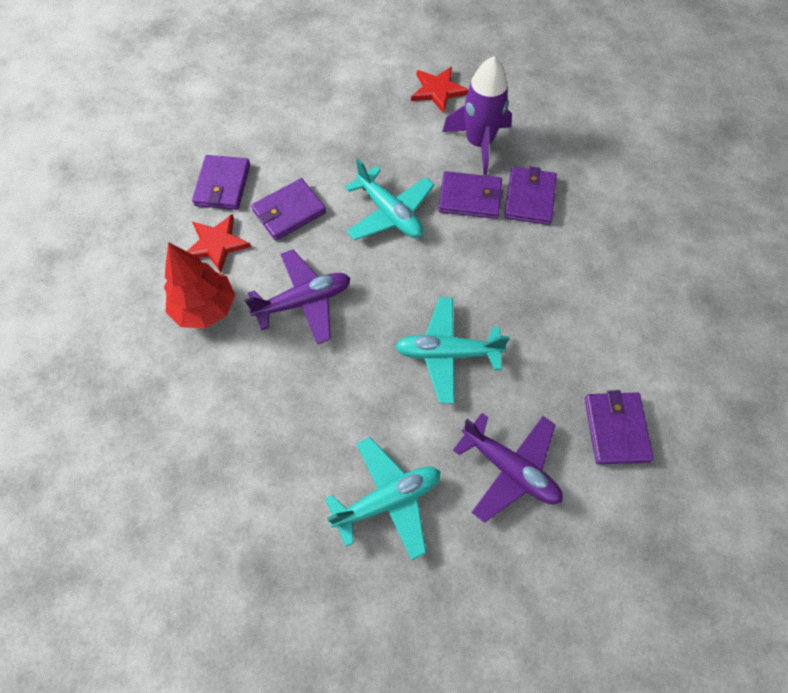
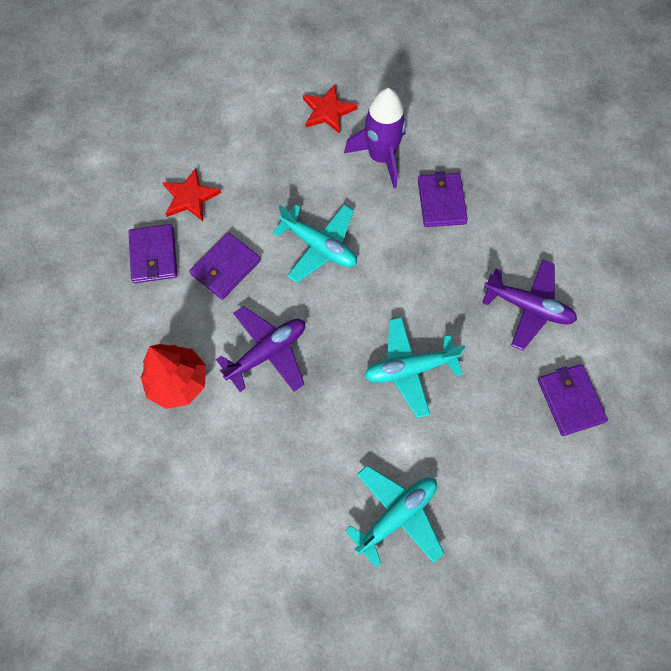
camera: 15 degrees left, 5 degrees up
(216, 244) = (168, 316): red star -> red star (190, 197)
(470, 198) = (388, 214): purple wallet -> none
(510, 469) = (492, 459): purple plane -> purple plane (528, 307)

